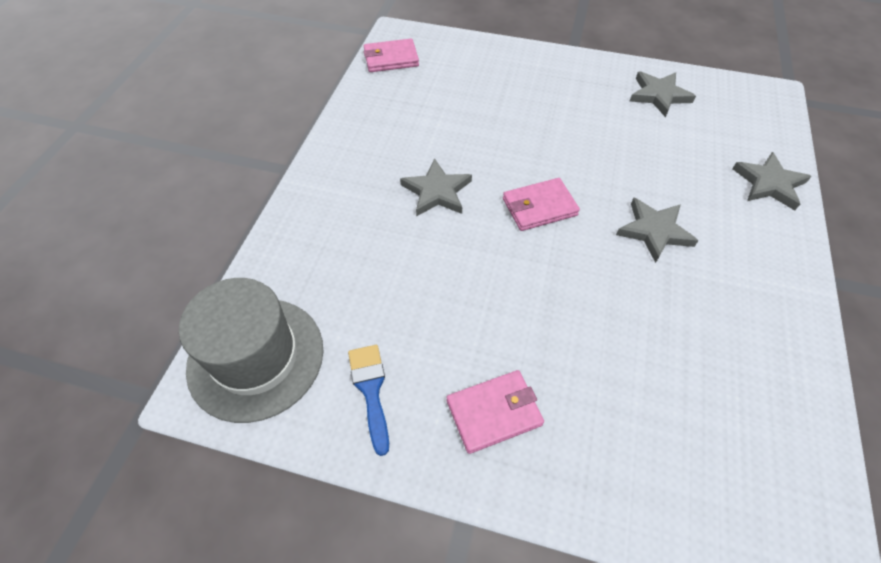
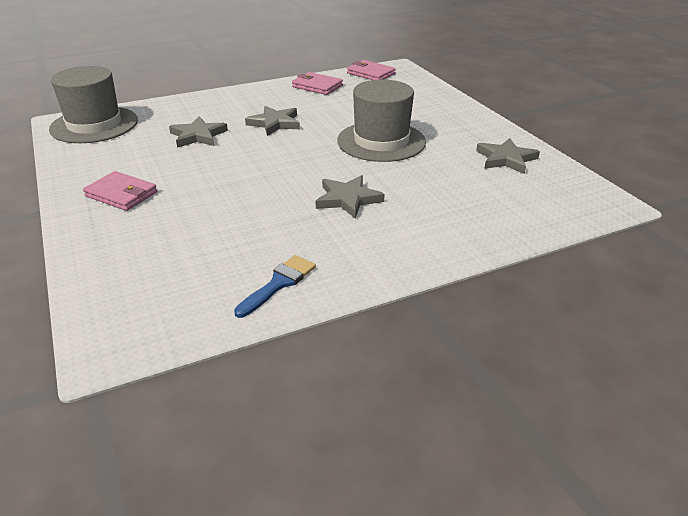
camera: 50 degrees right, 20 degrees down
(371, 390) = (102, 157): blue brush -> blue brush (279, 283)
(539, 207) = (309, 155): pink wallet -> pink wallet (317, 86)
(556, 143) = (381, 141): none -> grey hat
(769, 184) = (483, 231): grey star -> grey star (198, 136)

